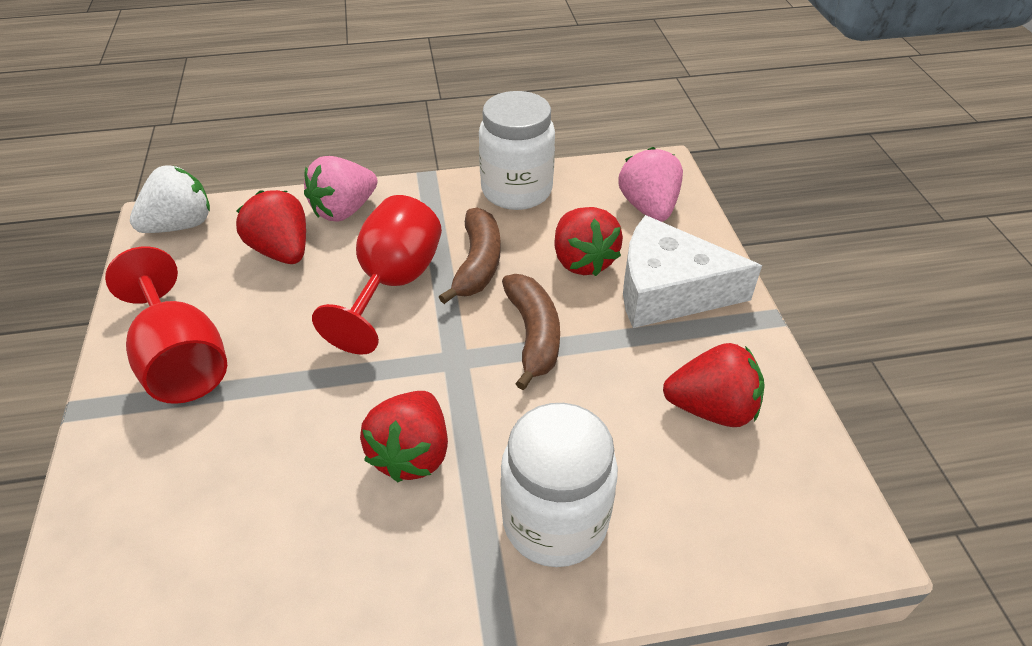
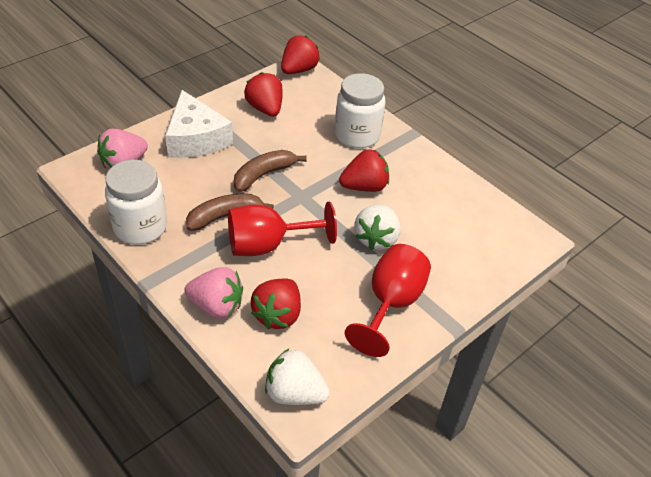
camera: 125 degrees left, 0 degrees up
(295, 407) = (376, 239): none -> white strawberry
(582, 261) = (193, 175): red strawberry -> red strawberry (298, 70)

